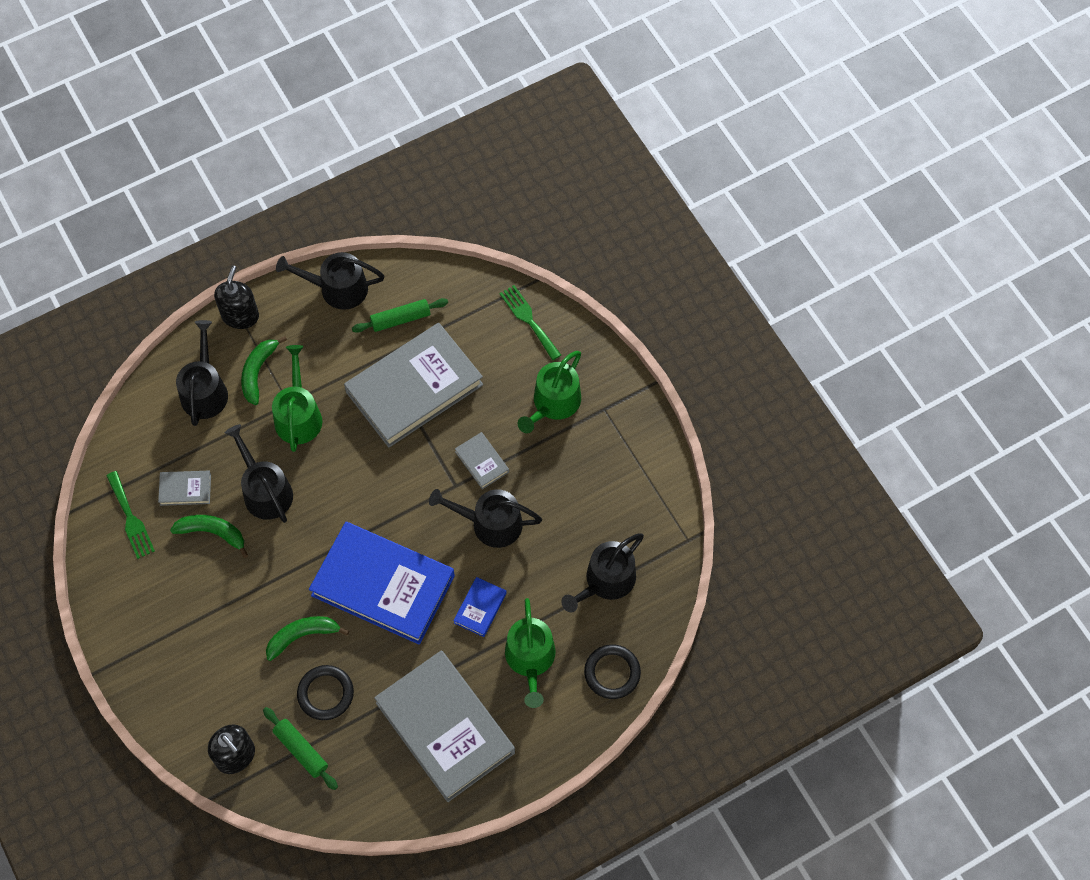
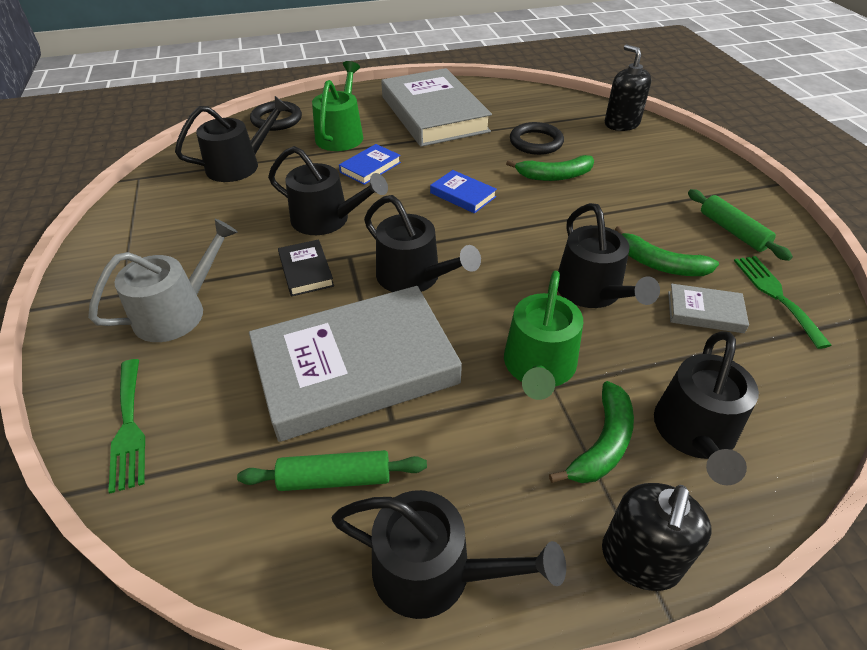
camera: 165 degrees left, 20 degrees down
(301, 750) = (562, 119): green rolling pin -> green rolling pin (733, 231)
(383, 585) = (463, 195): blue book -> blue book, size x0.42
(399, 475) = (414, 277): none -> black watering can
(482, 462) = (306, 271): grey book -> black book
(553, 403) = (177, 312): green watering can -> grey watering can

